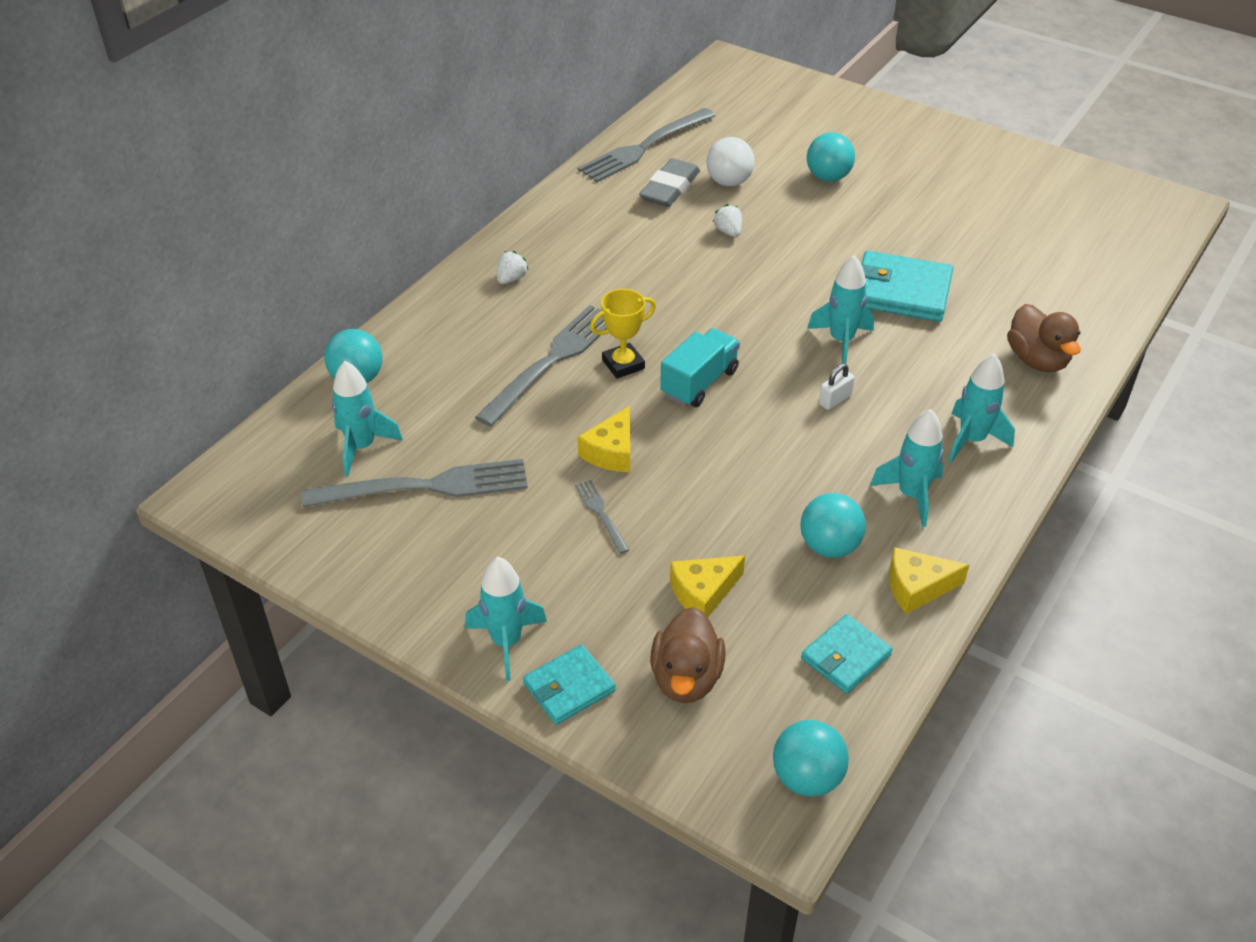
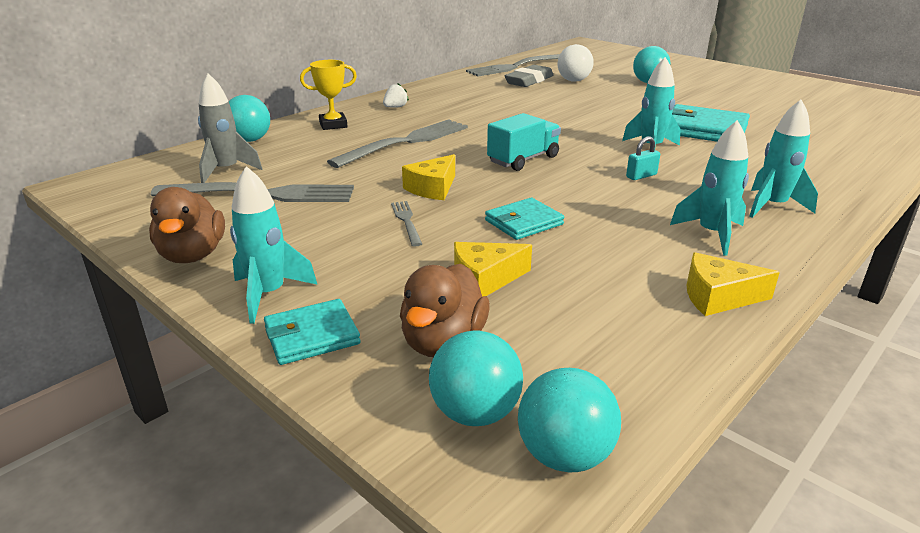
camera: 10 degrees right, 15 degrees down
(362, 447) = (226, 171): turquoise rocket -> grey rocket
(623, 364) = (463, 147): yellow trophy -> yellow trophy (333, 125)
(728, 232) = (567, 98): white strawberry -> none
(829, 546) = (624, 260): turquoise ball -> turquoise ball (475, 413)
(835, 400) = (641, 176): white padlock -> turquoise padlock
(846, 657) = (631, 344): turquoise wallet -> turquoise wallet (524, 222)
(1037, 360) = (830, 168): brown duck -> brown duck (193, 255)

